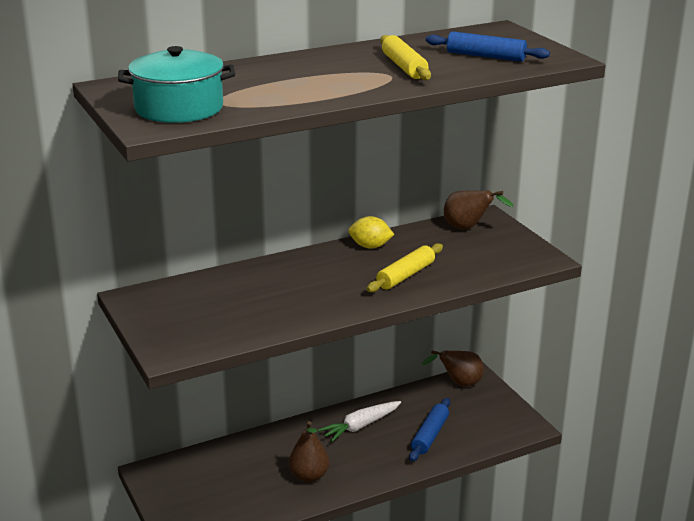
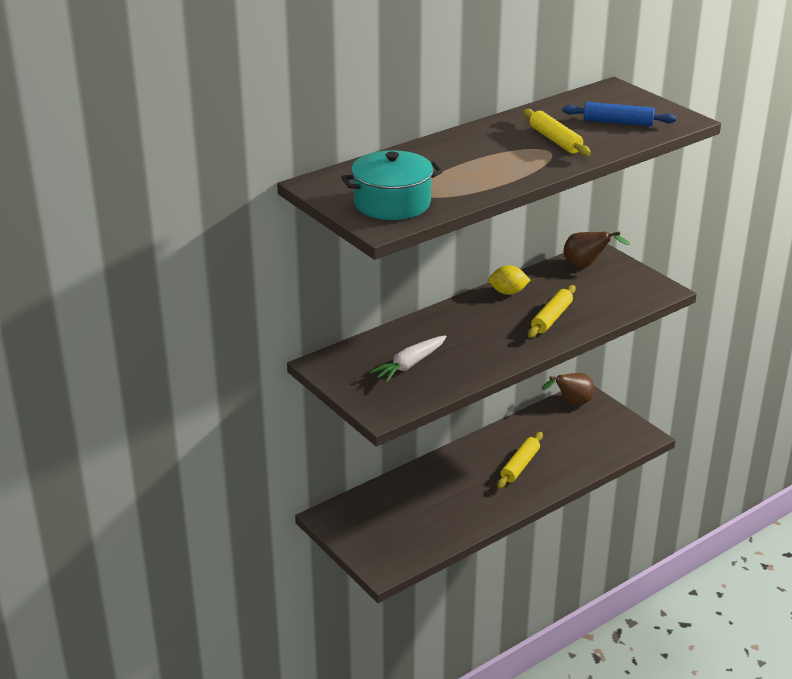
camera: 10 degrees left, 5 degrees up
(309, 476) = (470, 503): brown pear -> none
(361, 426) = (499, 452): white carrot -> white carrot (410, 364)
(378, 442) = (520, 465): none -> yellow rolling pin
(430, 435) = (562, 454): blue rolling pin -> none

